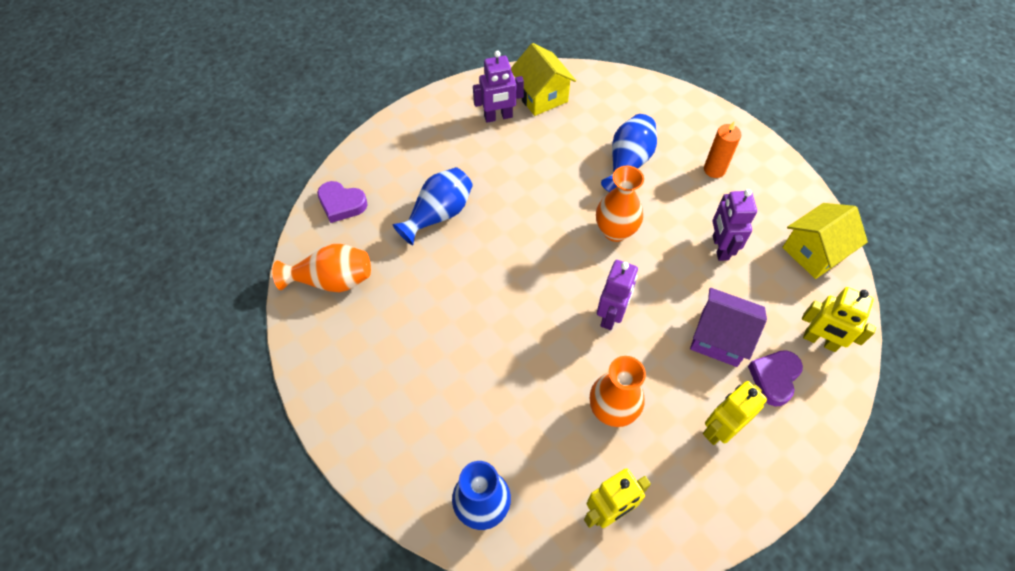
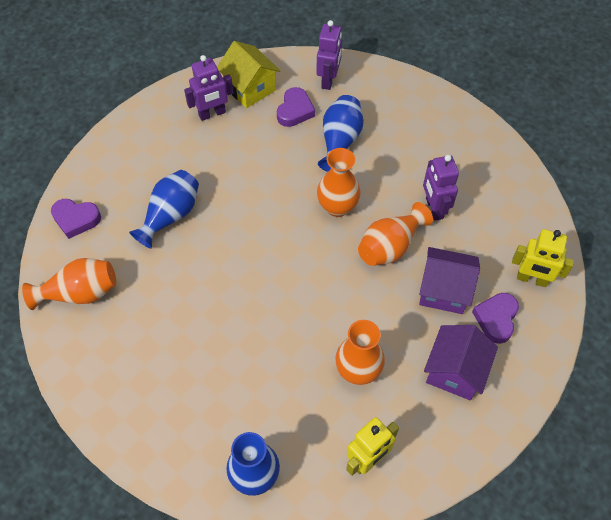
camera: 10 degrees left, 0 degrees up
(585, 125) = (295, 110): none -> purple heart
(611, 315) = (345, 285): purple robot -> purple robot (328, 80)
(666, 281) = (390, 246): none -> orange vase
(714, 169) = (419, 136): orange candle -> none
(720, 429) = (455, 371): yellow robot -> purple house
(814, 252) = (517, 200): yellow house -> none

